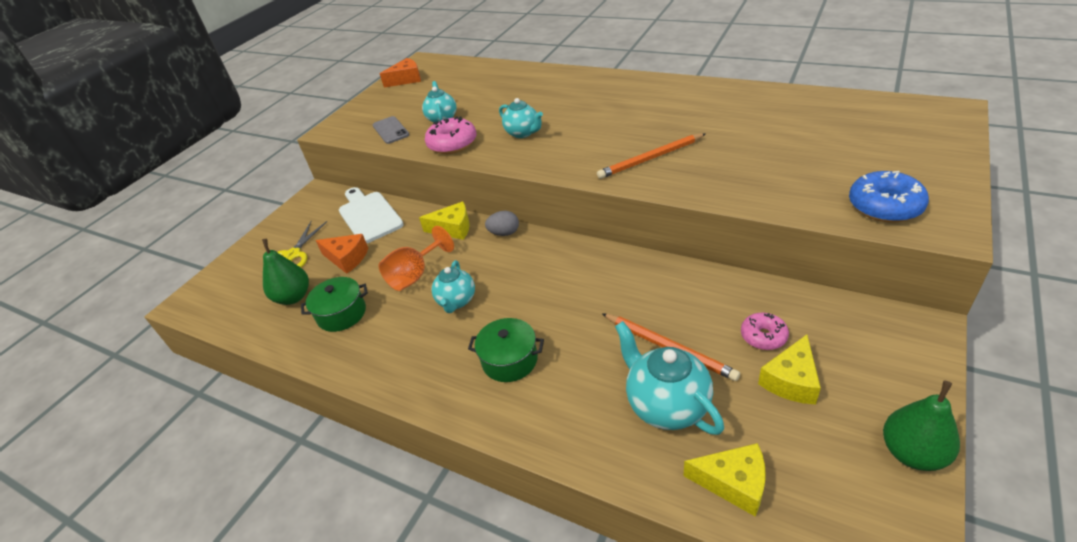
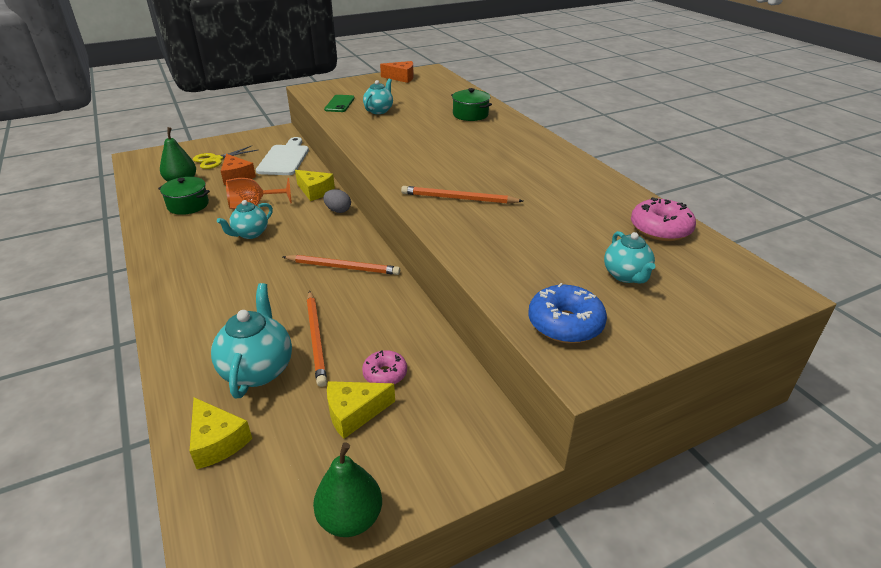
camera: 30 degrees right, 5 degrees down
(390, 130) = (339, 104): grey phone -> green phone
(452, 144) = (358, 128): pink donut -> pink donut (660, 229)
(509, 360) = (223, 284): green pot -> green pot (470, 115)
(523, 133) = (409, 142): turquoise teapot -> turquoise teapot (626, 276)
(591, 277) = (343, 267): none -> orange pencil

